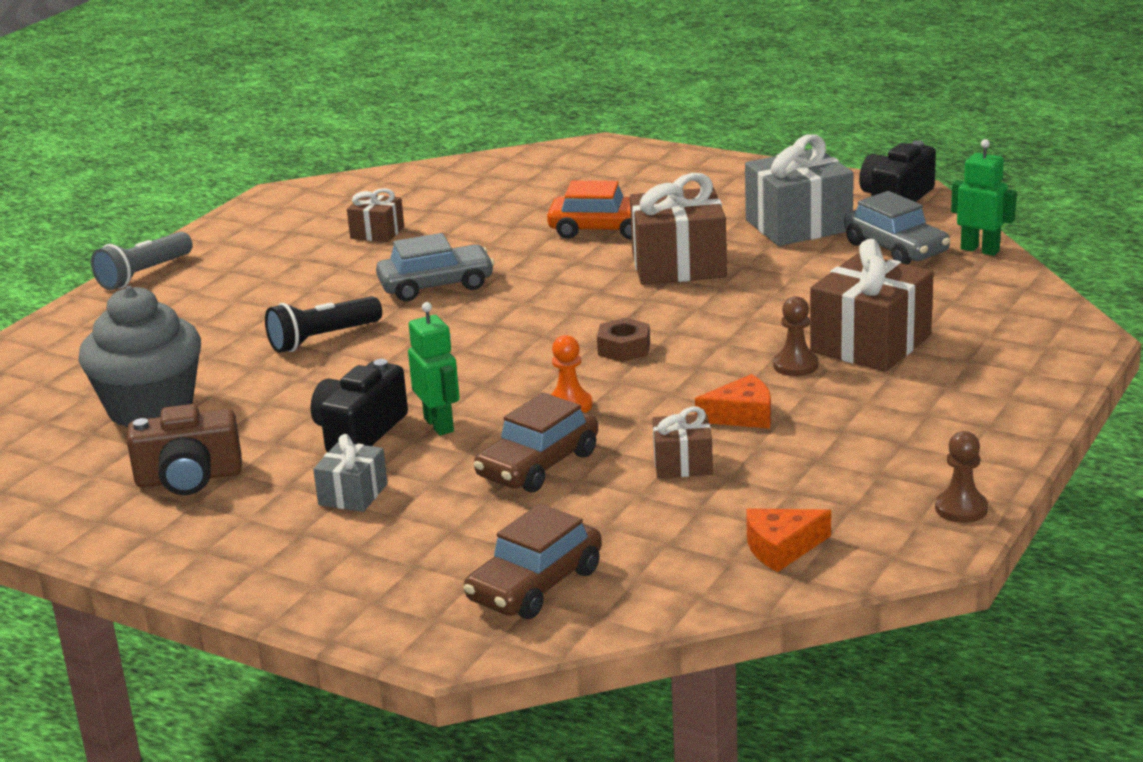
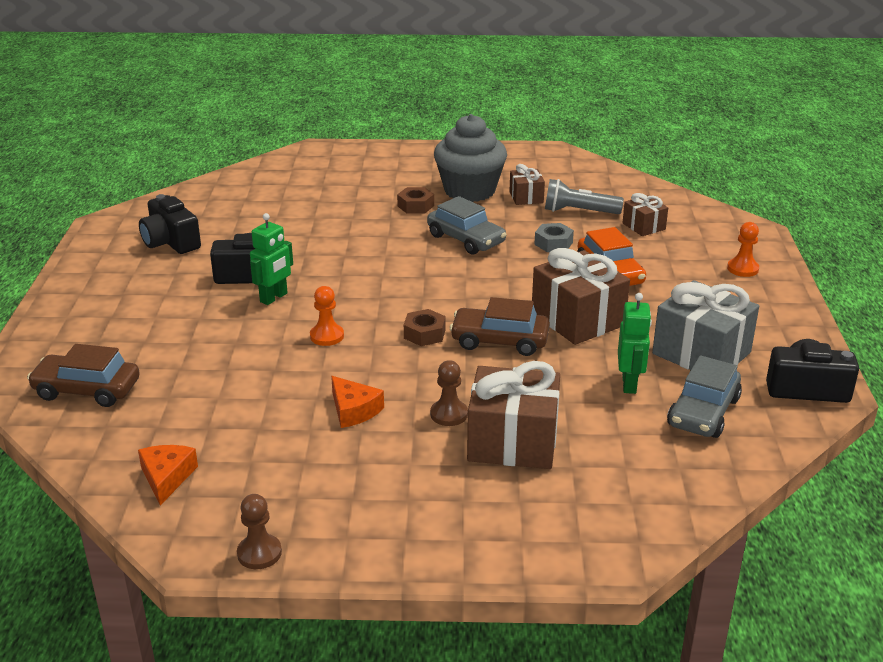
camera: 60 degrees right, 5 degrees up
(144, 275) = (406, 150): grey flashlight -> grey flashlight (578, 211)
(150, 408) = (245, 205): grey cupcake -> grey cupcake (469, 191)
(189, 478) = (171, 242): brown camera -> black camera
(312, 298) = (415, 206): none -> brown nut
(322, 339) = (363, 226): black flashlight -> none
(353, 494) = (173, 296): grey gift -> none
(506, 242) = (553, 243): none -> grey nut
(538, 465) = (239, 348): brown car -> brown car (499, 341)
(666, 170) = (742, 269): none -> orange pawn
(683, 464) = (268, 404): brown gift -> brown gift (643, 226)
(781, 548) = (167, 477): orange cheese -> orange cheese turned 45 degrees clockwise
(980, 250) = (745, 459): green robot -> green robot (629, 384)

